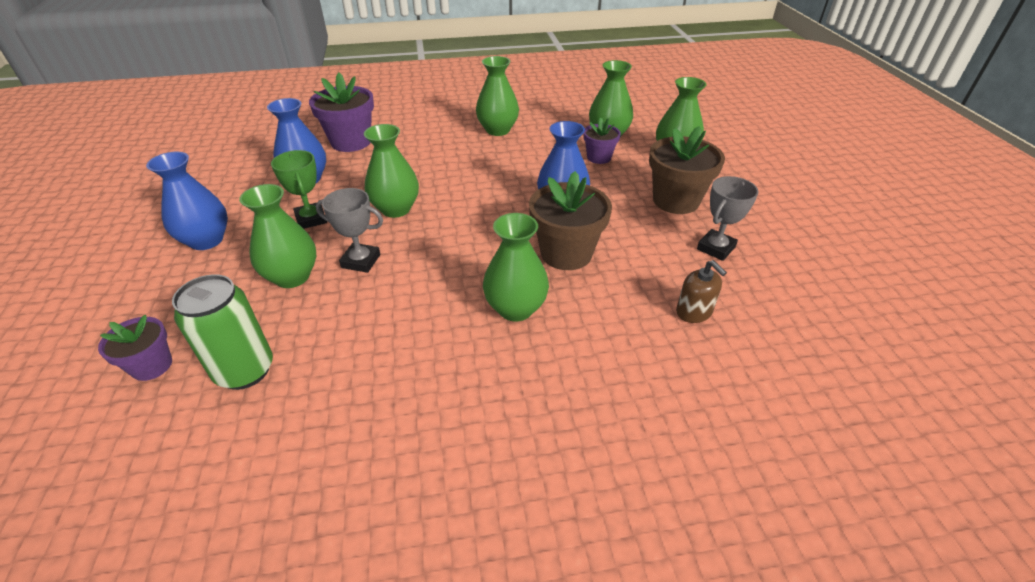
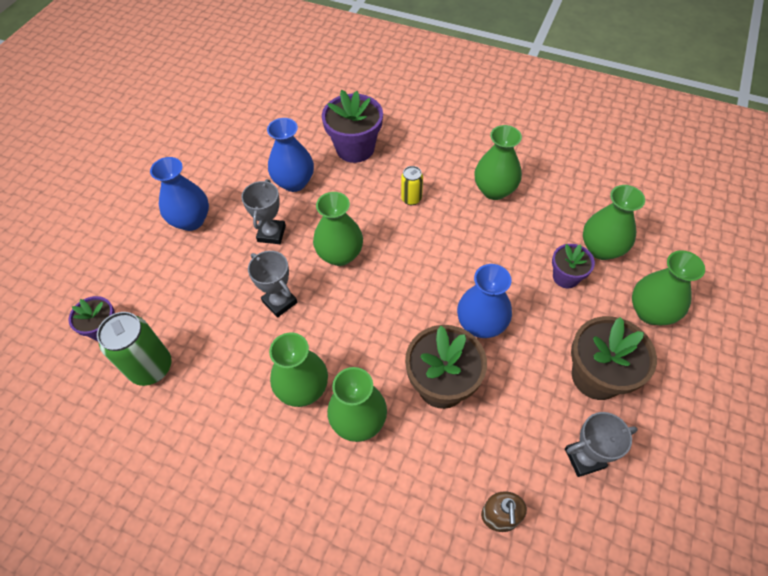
camera: 35 degrees right, 15 degrees up
(292, 277) = (225, 292): green vase -> green vase (303, 388)
(311, 219) = (271, 234): green trophy -> grey trophy
(431, 155) = (411, 199): none -> yellow can

